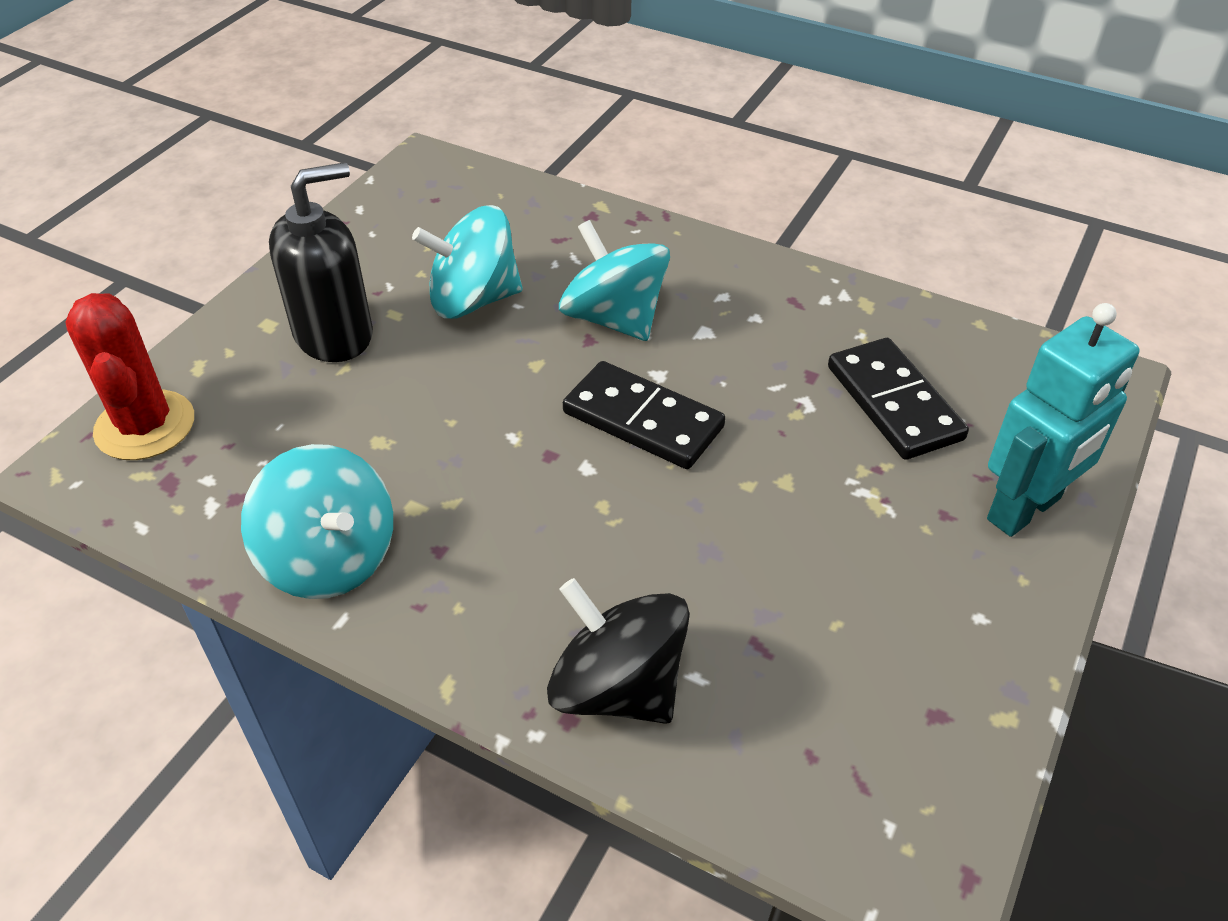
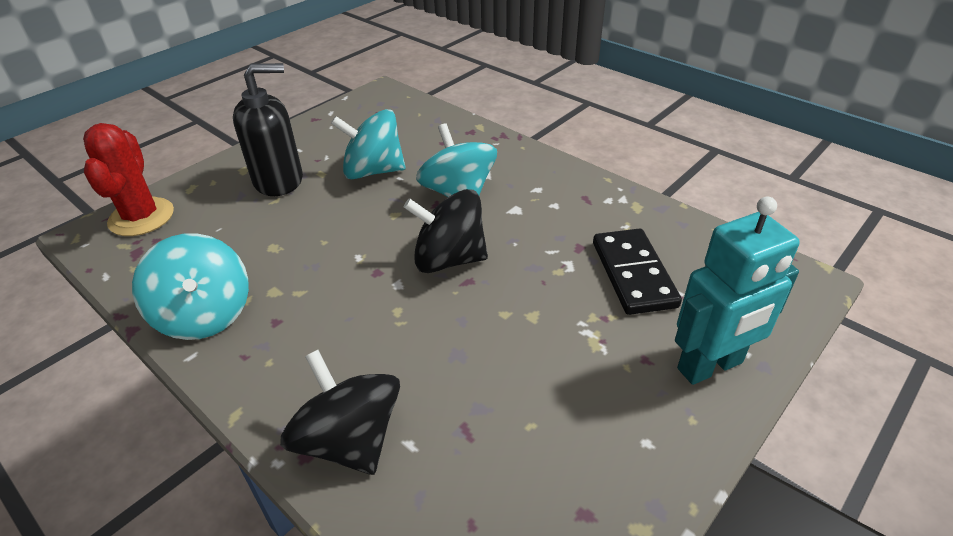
camera: 15 degrees right, 5 degrees down
(642, 420) = (449, 259): black domino -> black spinning top

